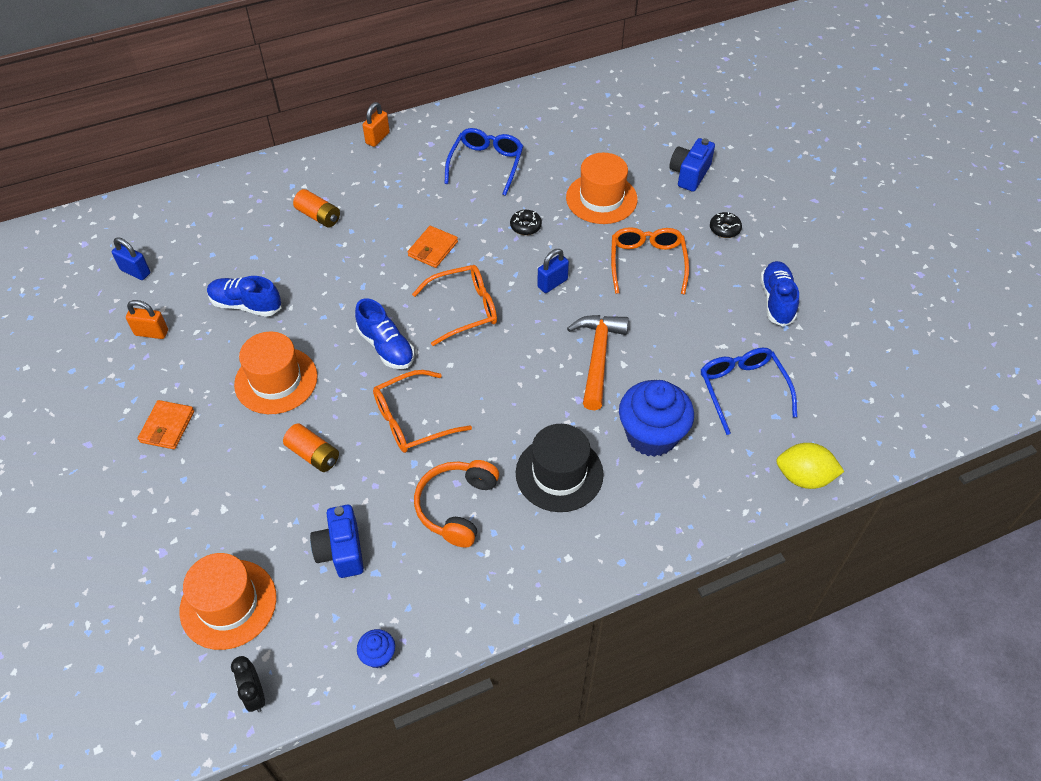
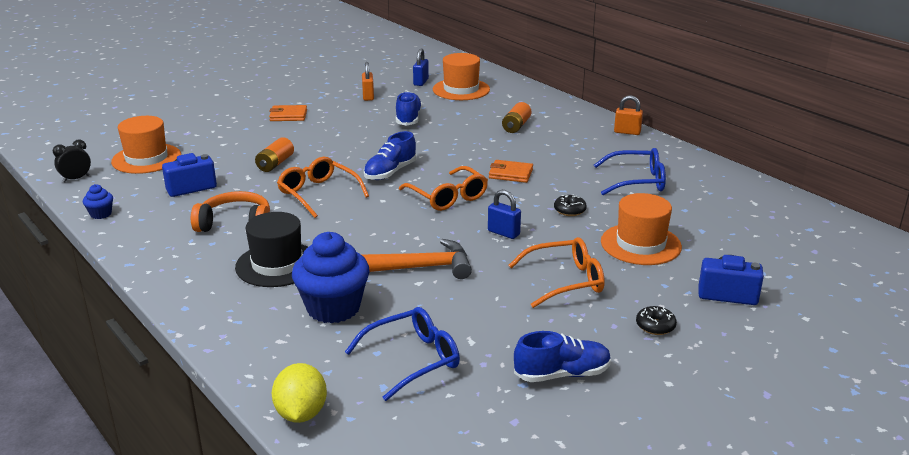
camera: 75 degrees right, 25 degrees down
(276, 380) = (340, 140): orange hat -> orange hat (461, 89)

